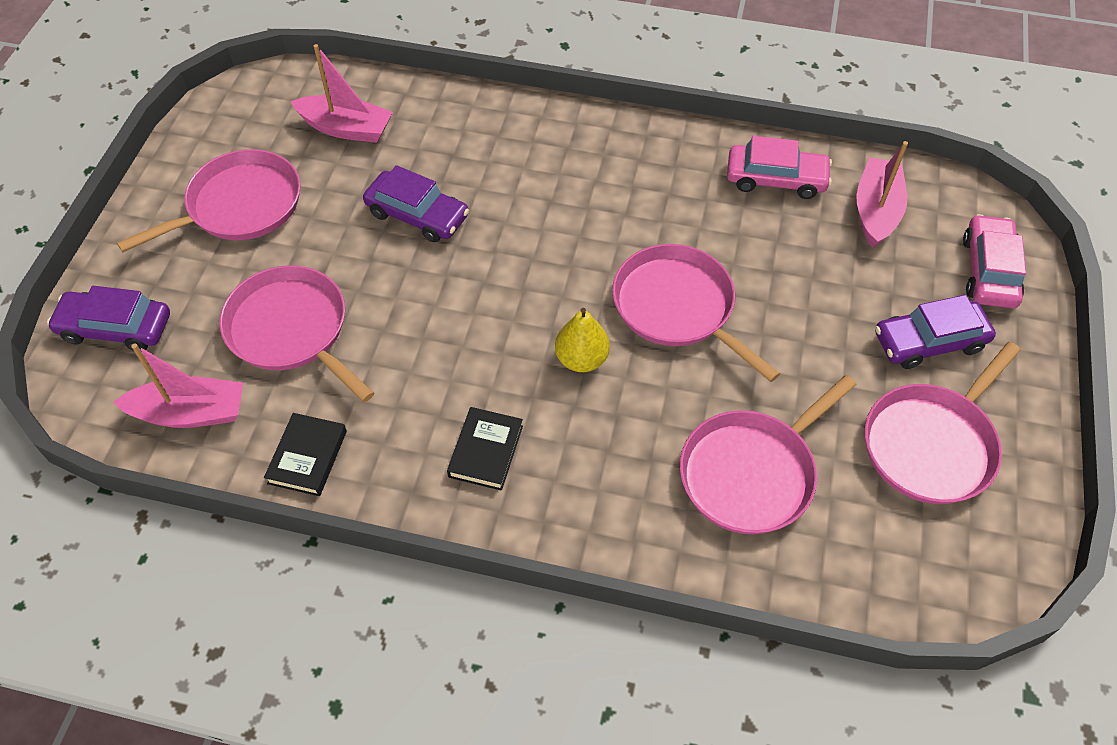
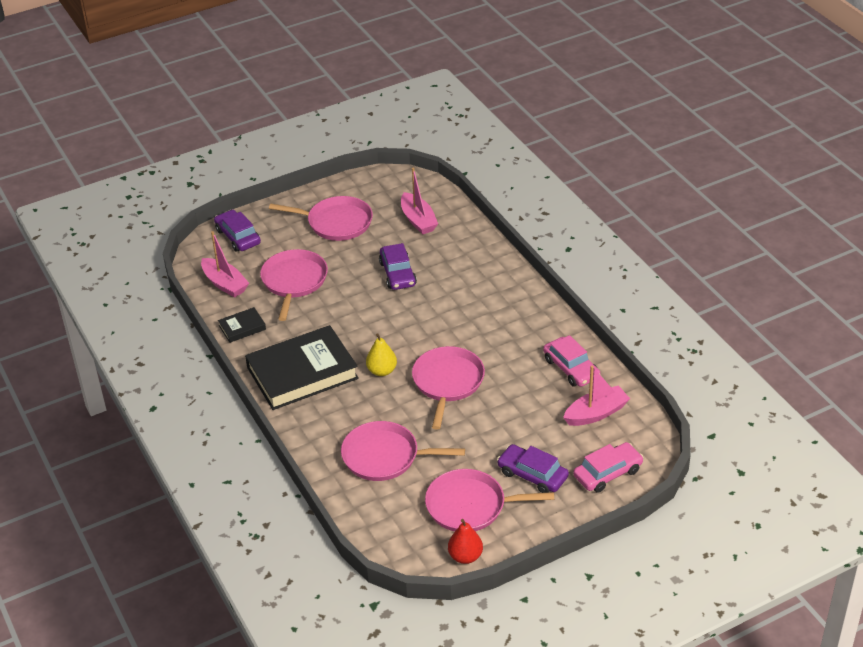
camera: 50 degrees right, 15 degrees down
(486, 451) = (302, 373): black book -> black book, size x2.27
(1024, 516) = (465, 556): none -> red pear

